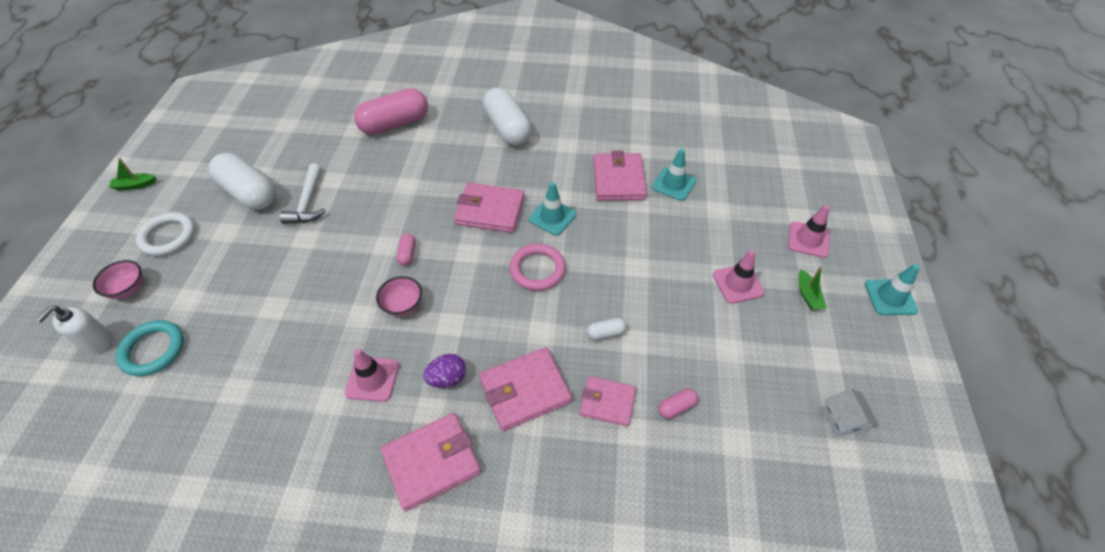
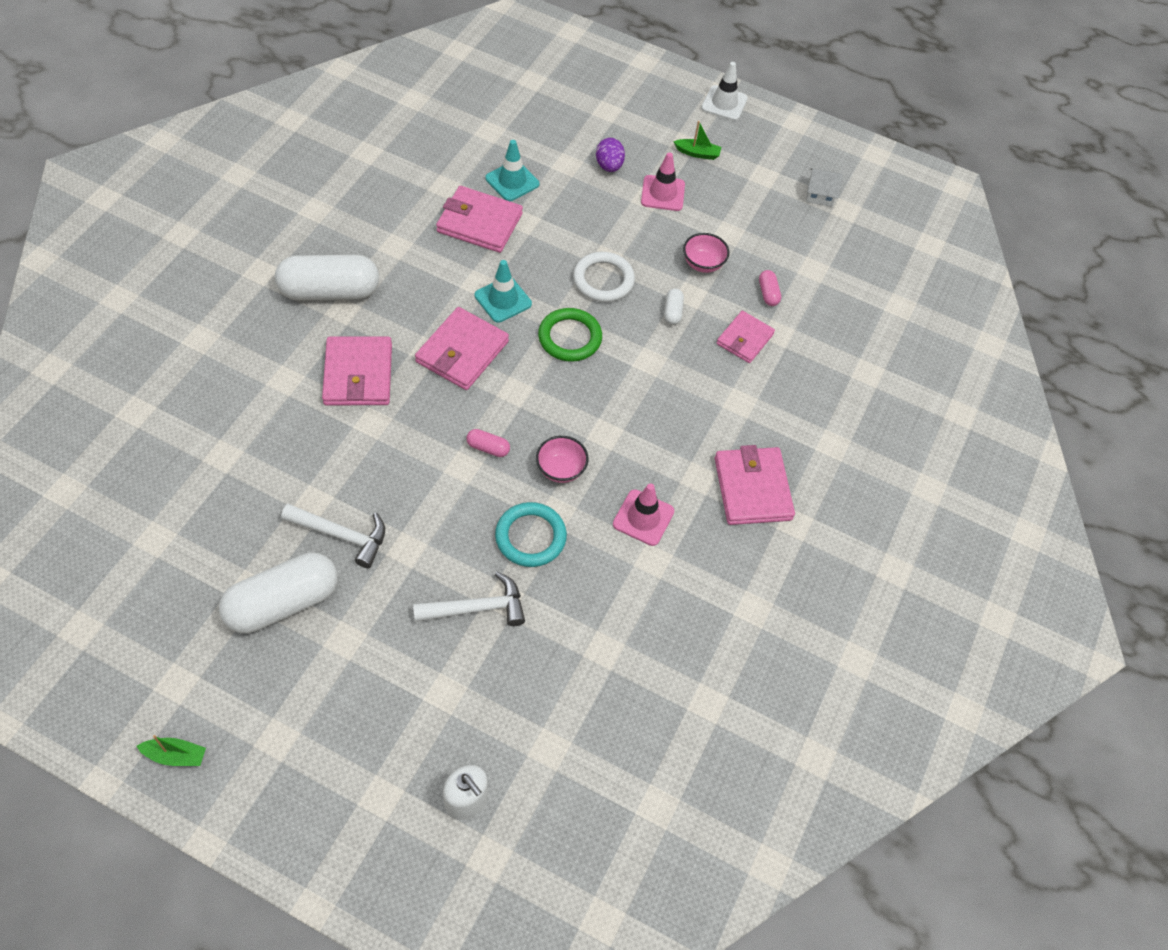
camera: 75 degrees left, 5 degrees up
(128, 289) = (391, 763): pink bowl -> pink bowl (703, 264)
(135, 185) = (175, 755): green boat -> green boat turned 90 degrees counterclockwise
(153, 350) = (509, 734): turquoise ring -> turquoise ring (530, 537)
(168, 236) = (315, 711): white ring -> white ring (603, 280)
(261, 294) = (477, 608): none -> white hammer
(395, 124) = (241, 406): pink capsule -> none
(447, 378) = (669, 453): purple egg -> purple egg (609, 166)
(525, 390) = (708, 395): pink wallet -> pink wallet (358, 374)
(537, 269) = (570, 338): pink ring -> green ring
(808, 239) = (637, 120): pink traffic cone -> none
(890, 297) = (724, 103): turquoise traffic cone -> white traffic cone

